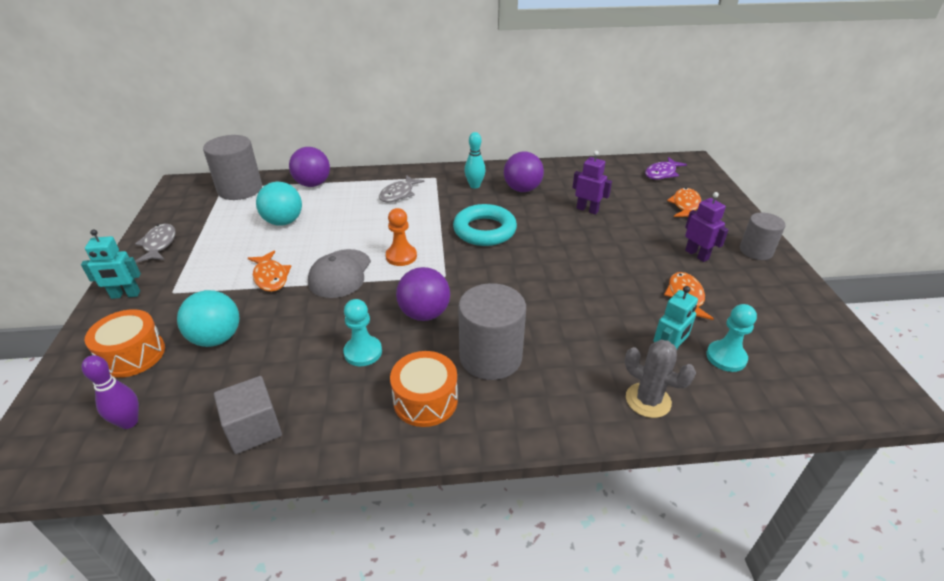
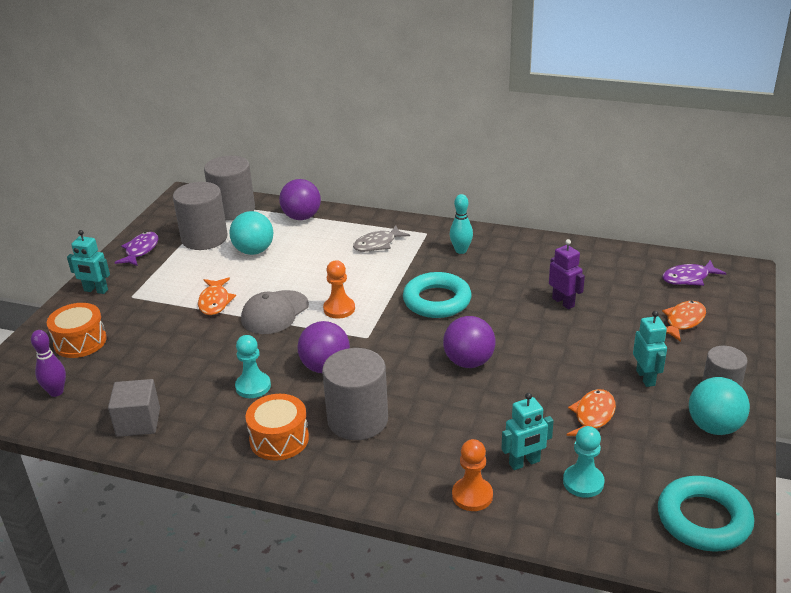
camera: 25 degrees right, 5 degrees down
(159, 244) = (140, 250): grey fish -> purple fish
(217, 338) = (146, 344): turquoise ball -> turquoise ball (714, 427)
(224, 220) = (204, 238): none -> grey cylinder
(522, 189) = (509, 265): purple ball -> purple ball (469, 362)
(648, 400) = (472, 495): grey cactus -> orange pawn
(697, 255) = (646, 378): purple robot -> turquoise robot
(839, 361) = (703, 519): none -> turquoise ring

